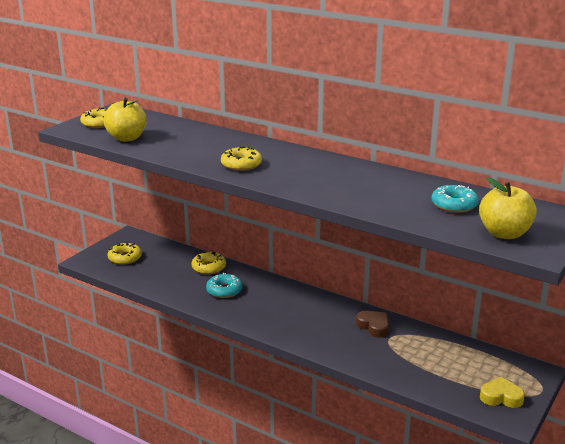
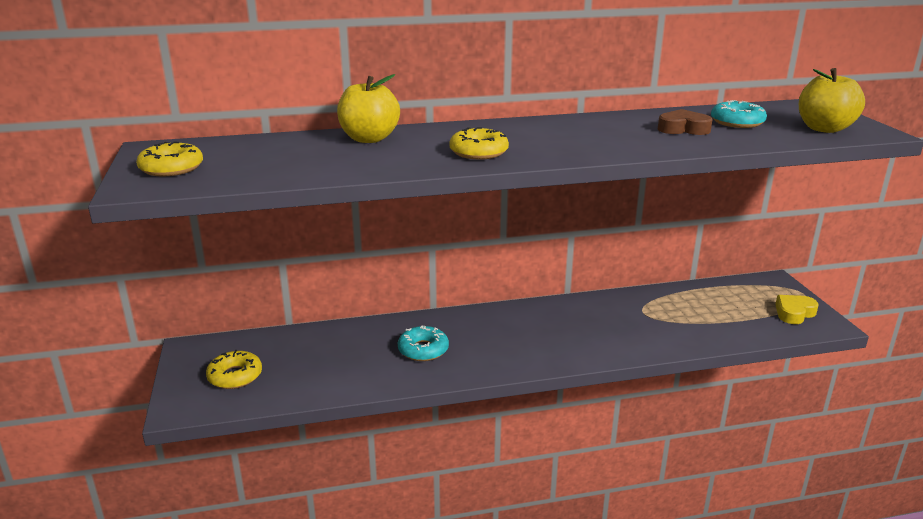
camera: 45 degrees left, 0 degrees up
(127, 138) = (262, 171): yellow apple -> yellow apple (369, 139)
(209, 267) = (361, 335): yellow donut -> none
(374, 326) = (614, 309): brown heart -> brown heart (683, 129)

